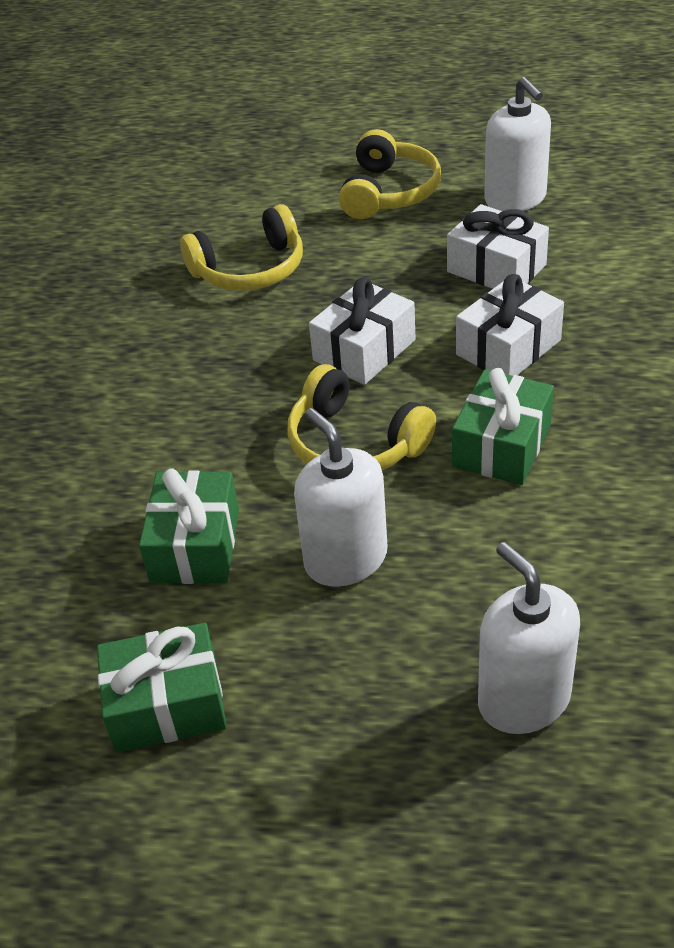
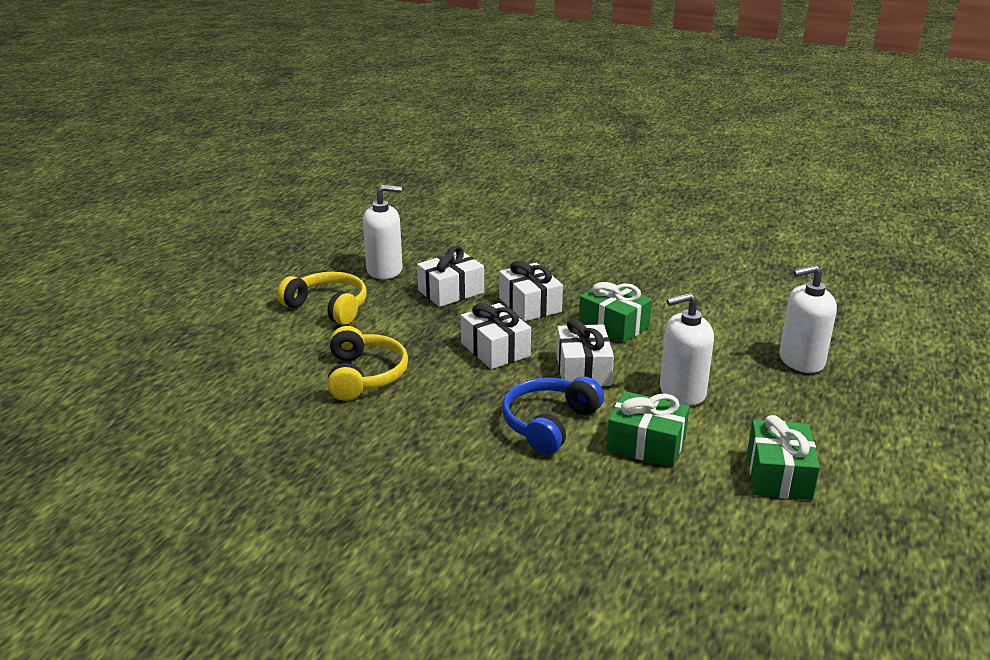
camera: 75 degrees left, 15 degrees down
(208, 443) = (549, 424): none -> blue headphones
(354, 443) = (583, 370): yellow headphones -> white gift

